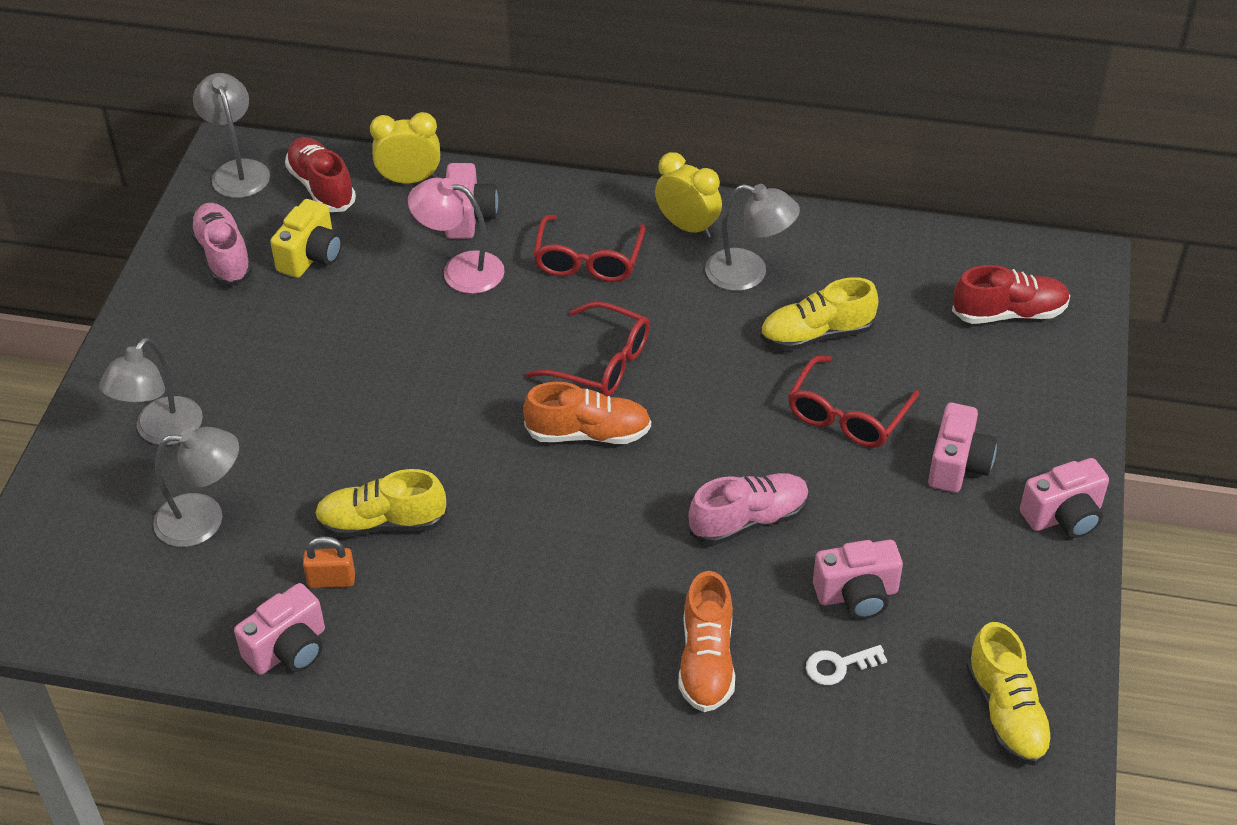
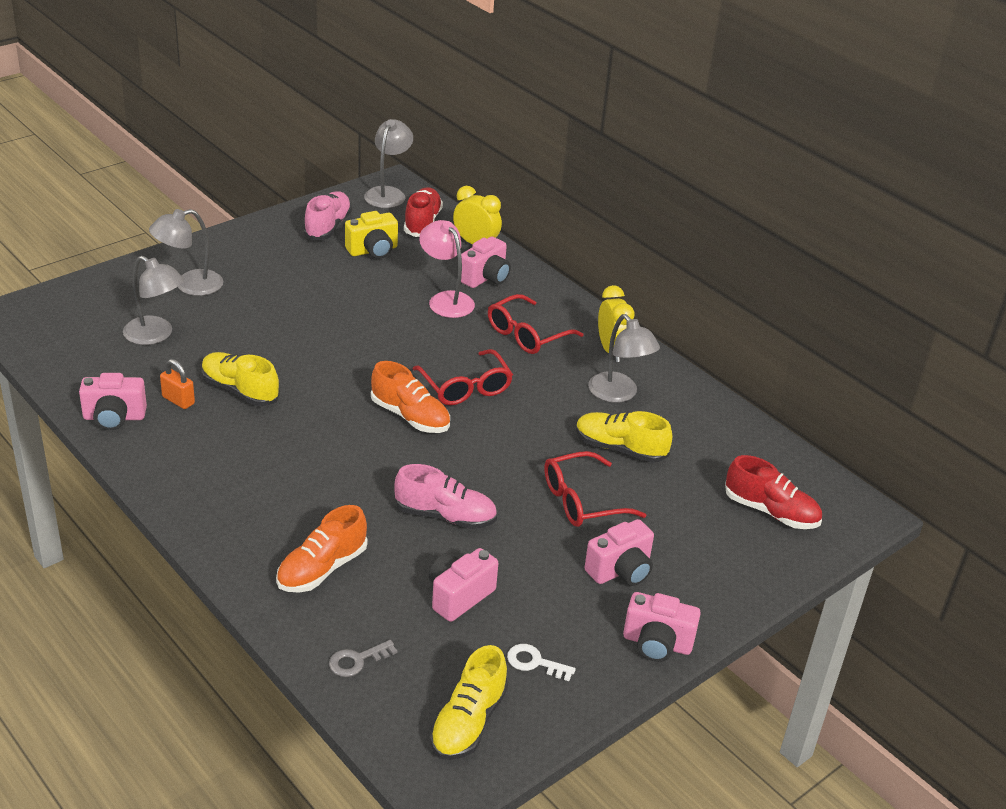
camera: 35 degrees right, 10 degrees down
(839, 666) = (396, 624): white key -> white key (535, 662)
(849, 728) = (357, 660): none -> grey key
(857, 595) = (459, 596): pink camera -> pink camera turned 105 degrees clockwise

